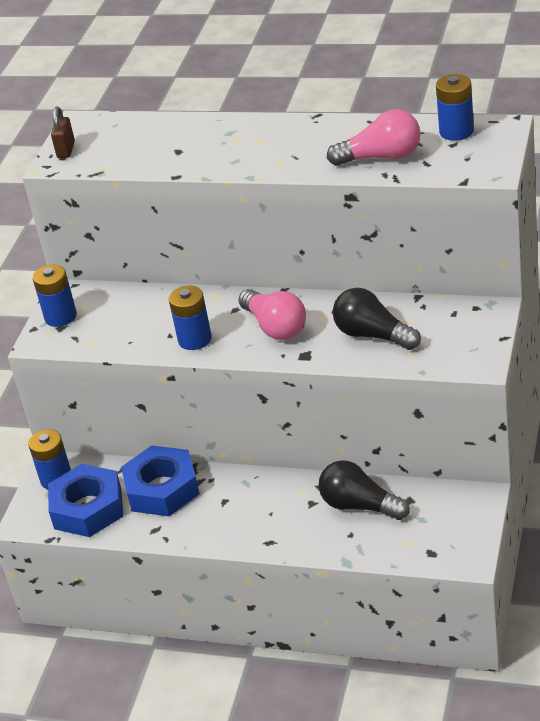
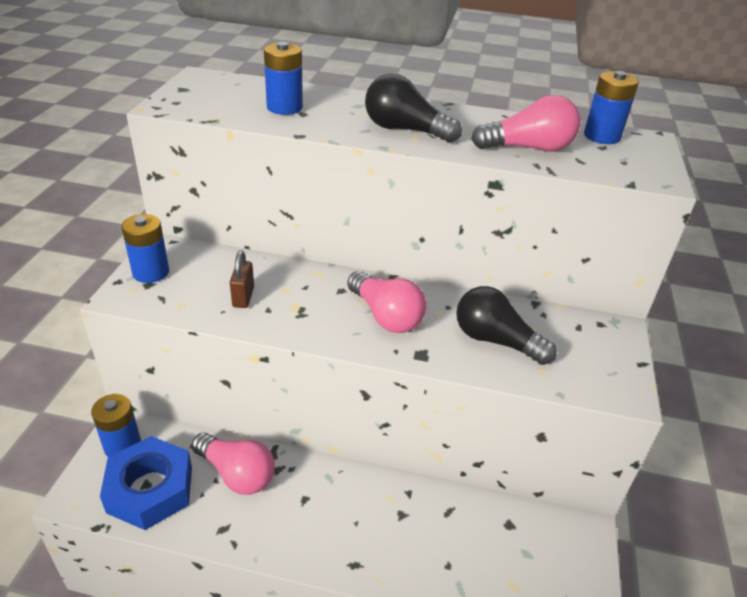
camera: 10 degrees left, 0 degrees up
(66, 150) = (181, 96): brown padlock -> brown padlock (243, 297)
(162, 489) = (237, 474): blue nut -> pink light bulb
(195, 339) = (296, 318): blue battery -> blue battery (284, 107)
(360, 505) = (456, 525): black light bulb -> black light bulb (405, 130)

